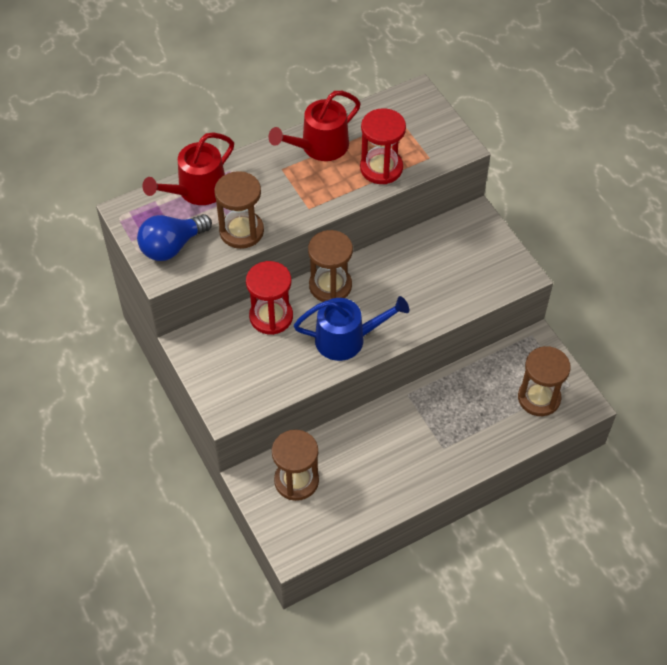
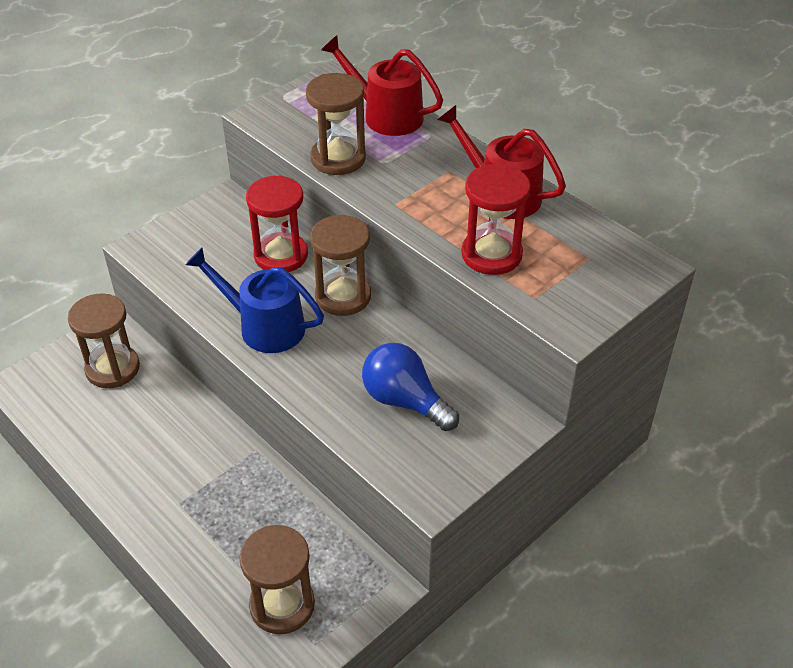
camera: 75 degrees right, 10 degrees down
(172, 246) = (298, 115): blue light bulb -> blue light bulb (405, 401)
(346, 339) = (264, 326): blue watering can -> blue watering can turned 135 degrees clockwise

